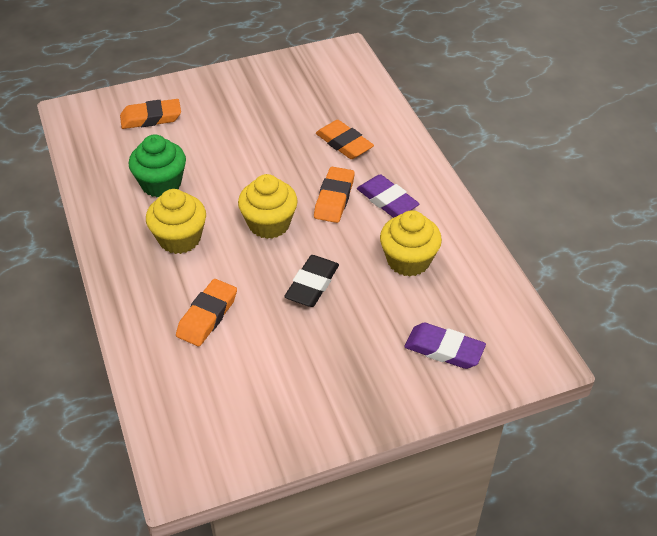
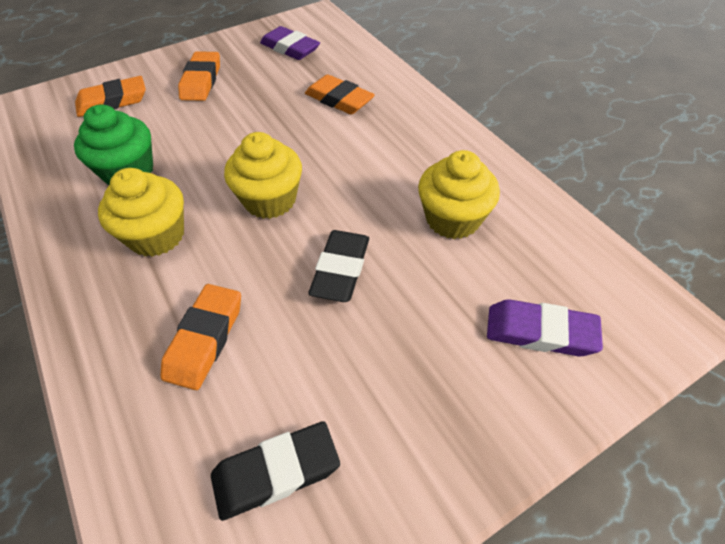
camera: 10 degrees left, 5 degrees up
(243, 400) = (276, 472): none -> black eraser
(334, 198) = (342, 159): orange eraser -> orange eraser (201, 81)
(387, 200) = (405, 153): purple eraser -> purple eraser (290, 48)

